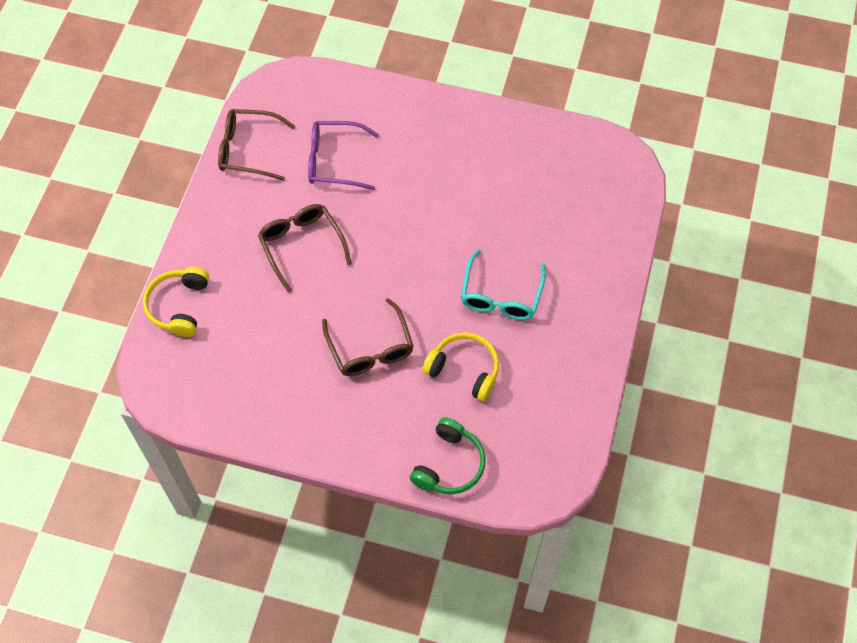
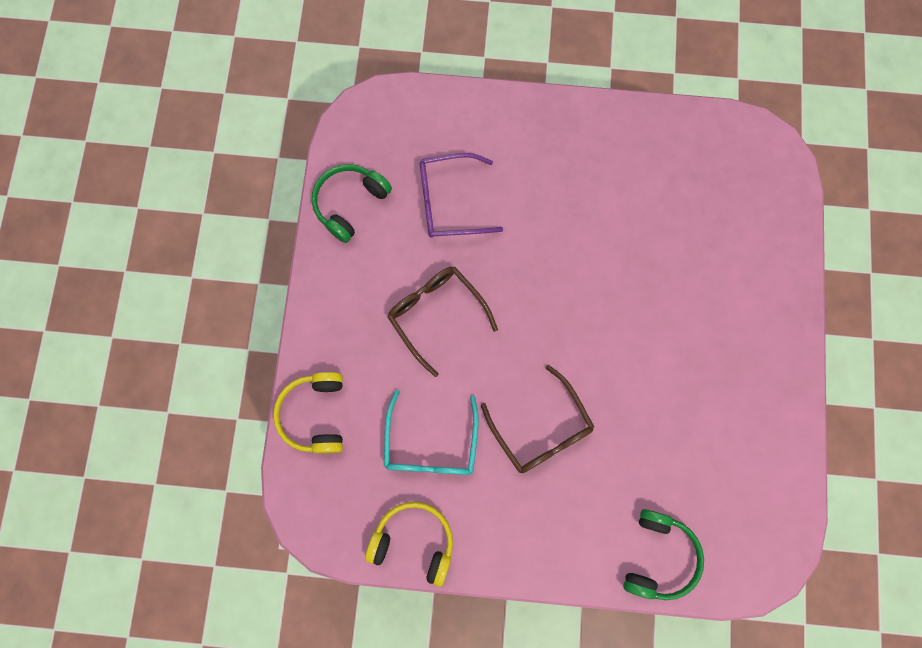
camera: 10 degrees left, 15 degrees up
(249, 150) = (350, 204): brown glasses -> green headphones
(464, 370) = (650, 437): yellow headphones -> yellow headphones (414, 541)
(501, 295) = (670, 338): turquoise glasses -> turquoise glasses (431, 444)

